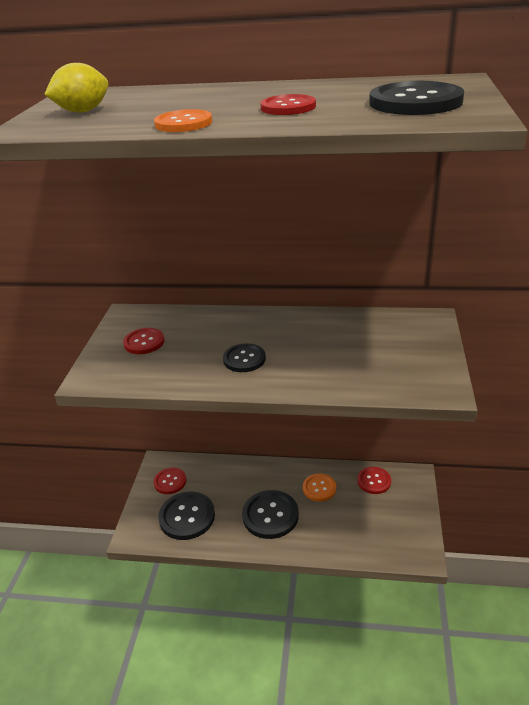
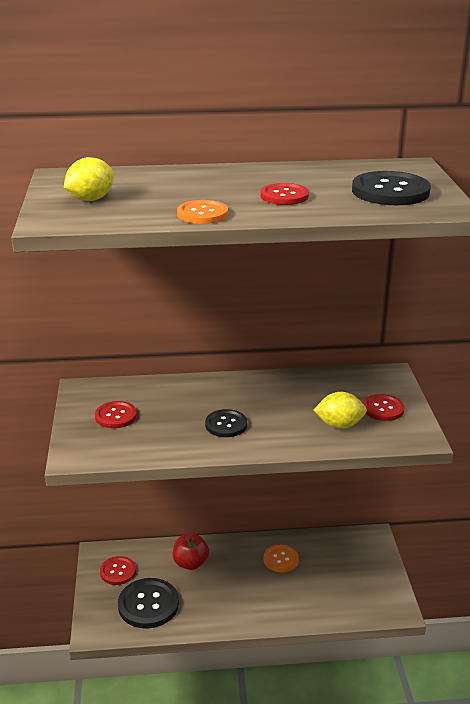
camera: 15 degrees left, 5 degrees down
(236, 482) = (190, 563): none -> red apple
(270, 515) = (237, 592): black button -> none
(360, 369) = (339, 425): none -> yellow lemon
(374, 481) = (334, 546): red button -> red button (383, 409)

